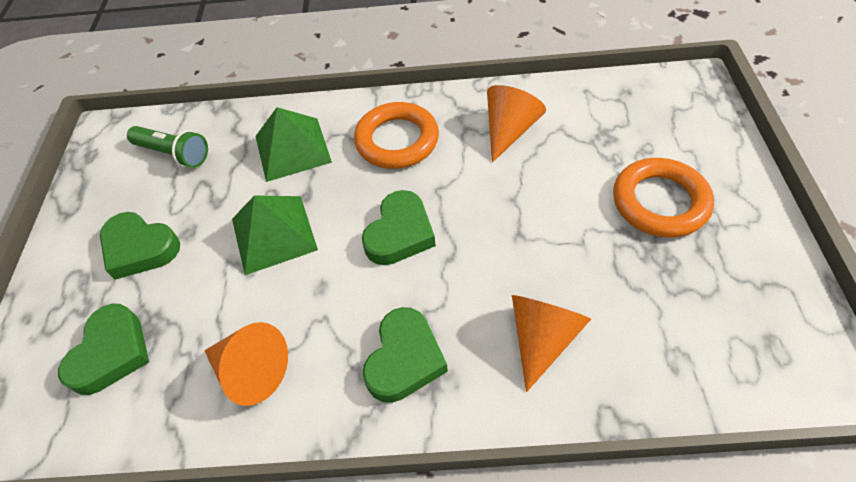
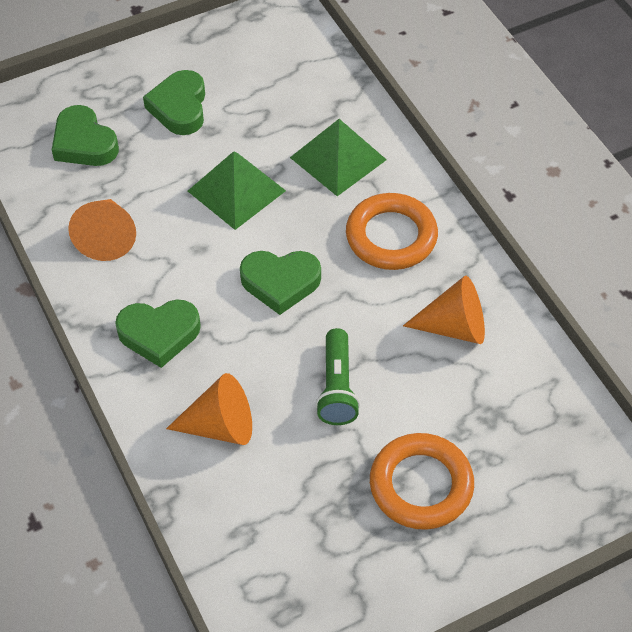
camera: 60 degrees right, 0 degrees up
(111, 353) = (84, 143): green heart -> green heart turned 60 degrees clockwise
(174, 154) = (287, 74): green flashlight -> green flashlight (337, 387)

